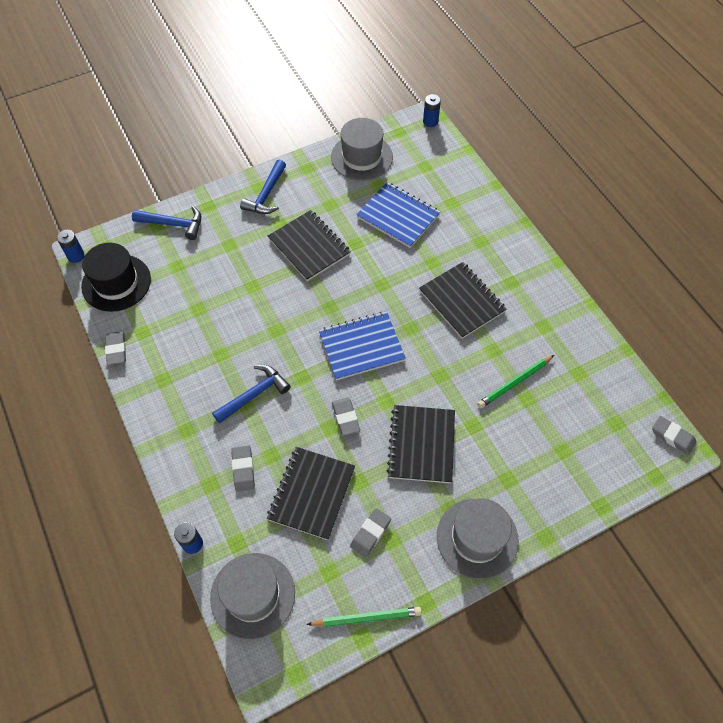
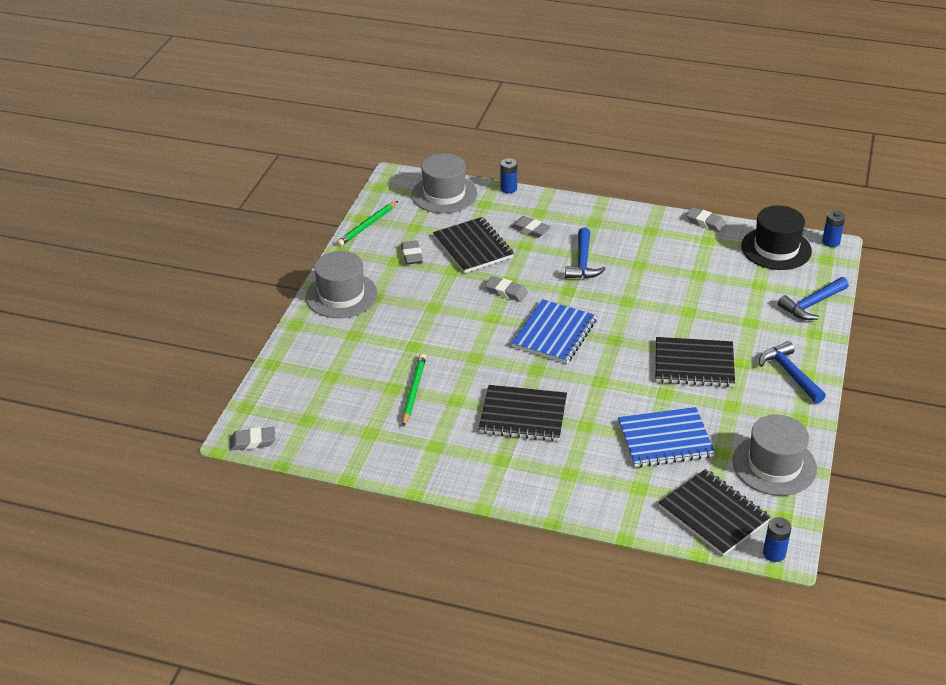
camera: 135 degrees right, 20 degrees down
(421, 445) = (436, 312): black notebook -> black notebook (713, 514)

